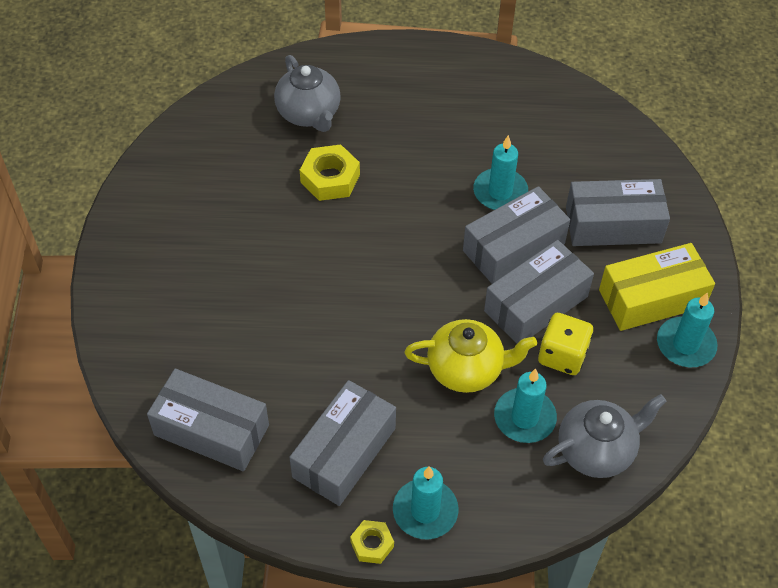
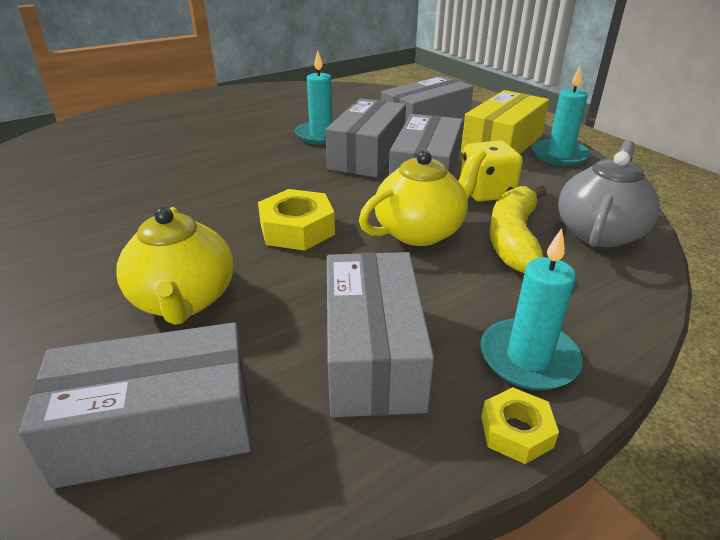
camera: 35 degrees left, 20 degrees down
(271, 345) = (184, 300): none -> yellow teapot
(309, 114) = (101, 146): grey teapot -> none
(330, 178) = (155, 171): yellow nut -> yellow nut (297, 229)
(524, 418) = (514, 239): turquoise candle -> yellow banana

